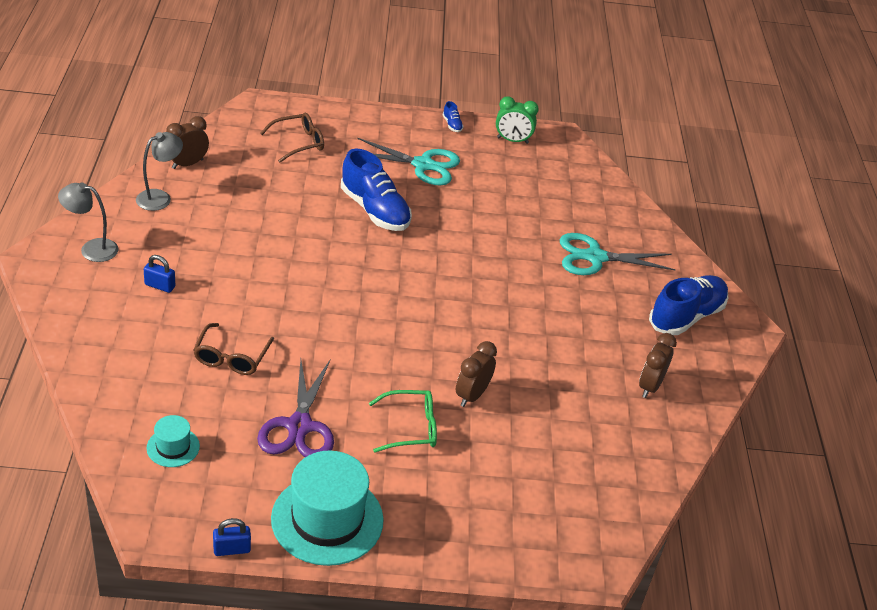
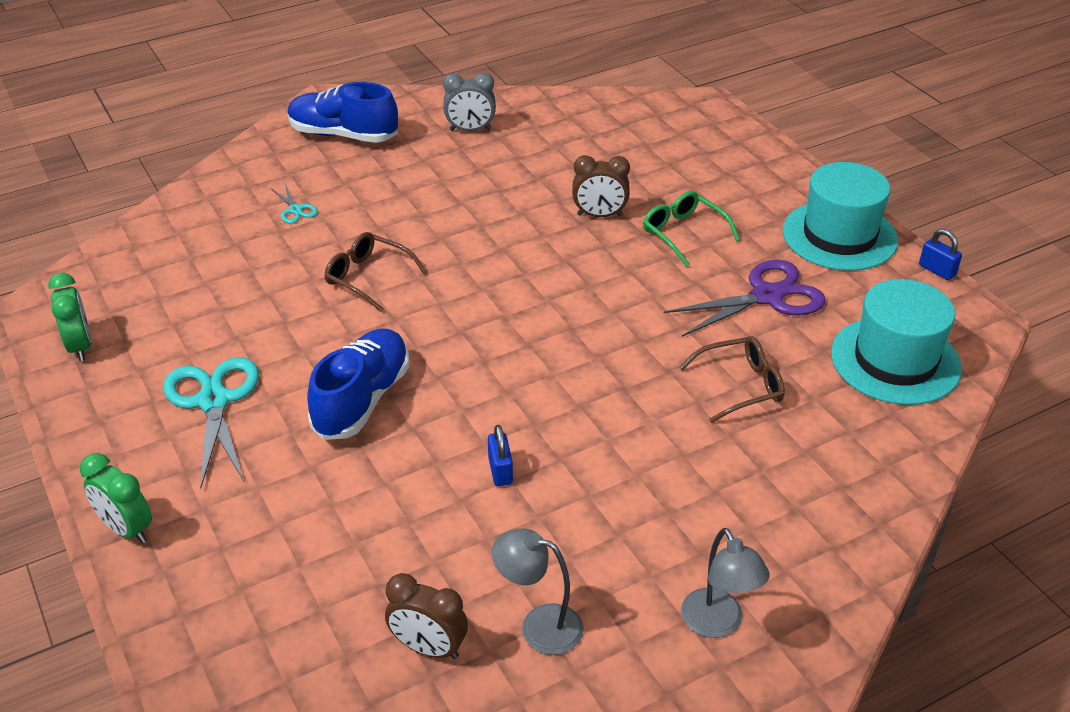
camera: 115 degrees left, 0 degrees up
(160, 286) = (705, 509): blue padlock -> blue padlock (500, 470)
(173, 447) = (895, 360): turquoise hat -> turquoise hat, size x2.07
(298, 143) = (260, 551): brown glasses -> brown glasses (368, 277)
(354, 115) = (126, 529): none -> green clock
(452, 125) = (78, 416): blue shoe -> none
(595, 257) = (295, 210): turquoise scissors -> turquoise scissors, size x0.46
(650, 386) = (470, 130): brown clock -> grey clock

